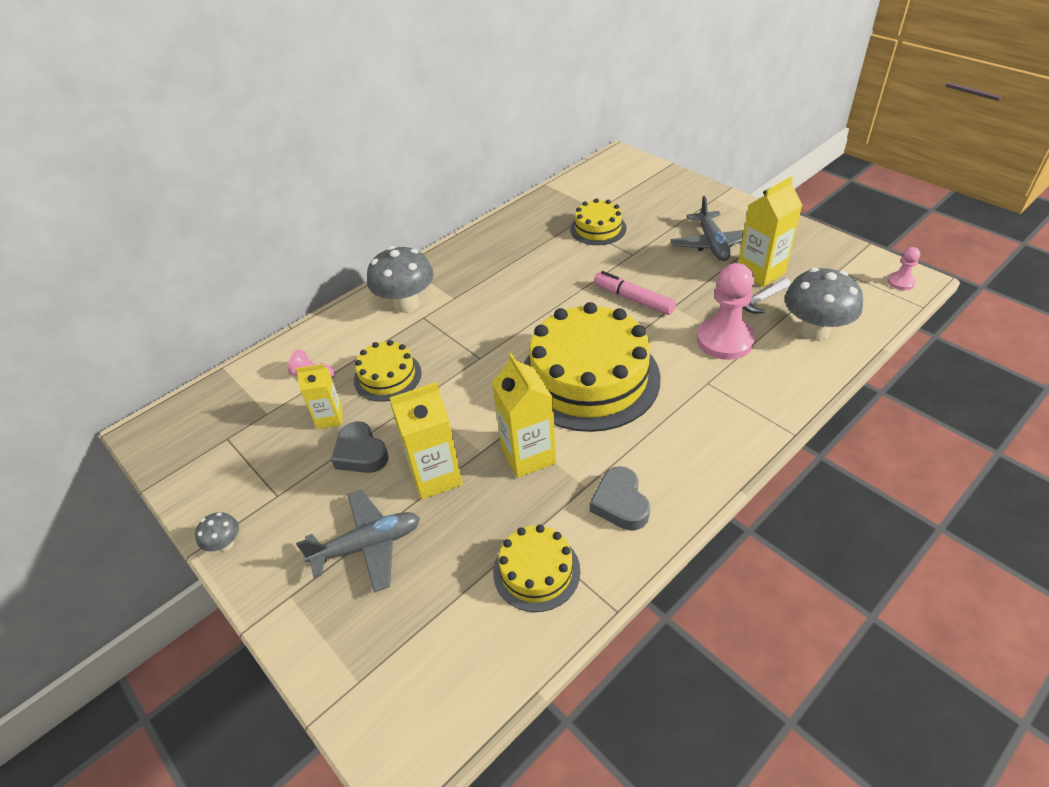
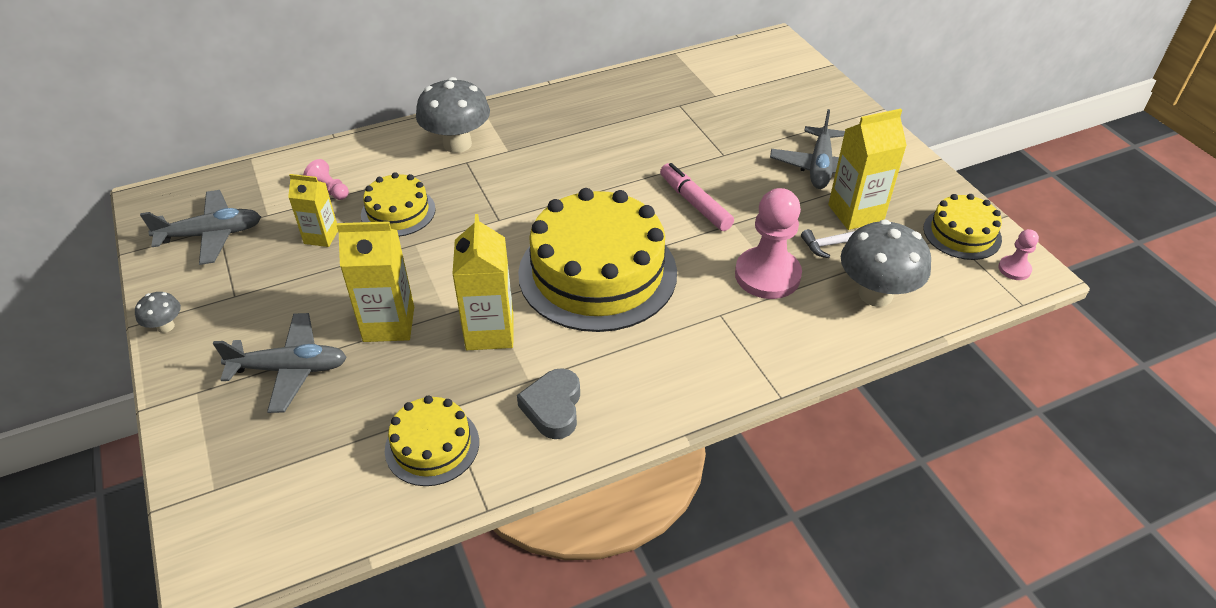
camera: 15 degrees right, 0 degrees up
(223, 446) = (211, 235): none -> grey plane
(361, 453) = (331, 280): grey heart -> none
(598, 228) = (703, 117): yellow cake -> yellow cake (962, 233)

